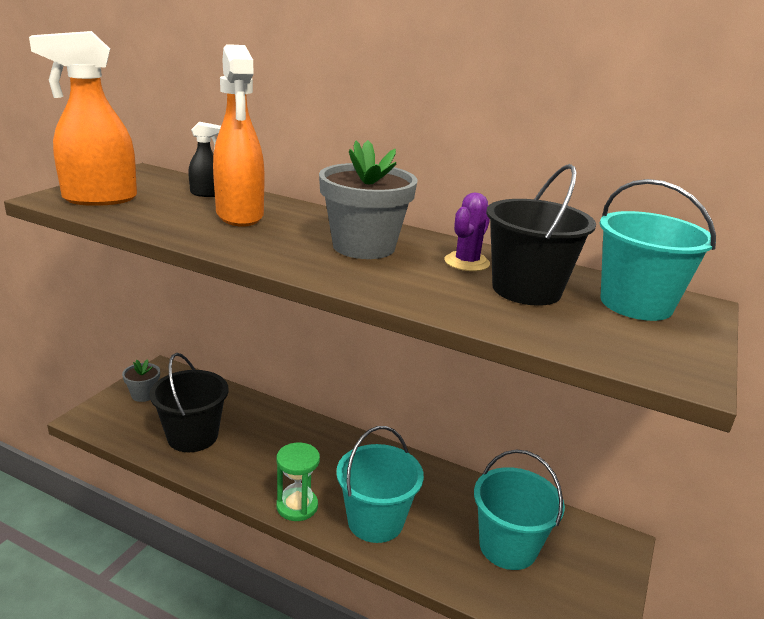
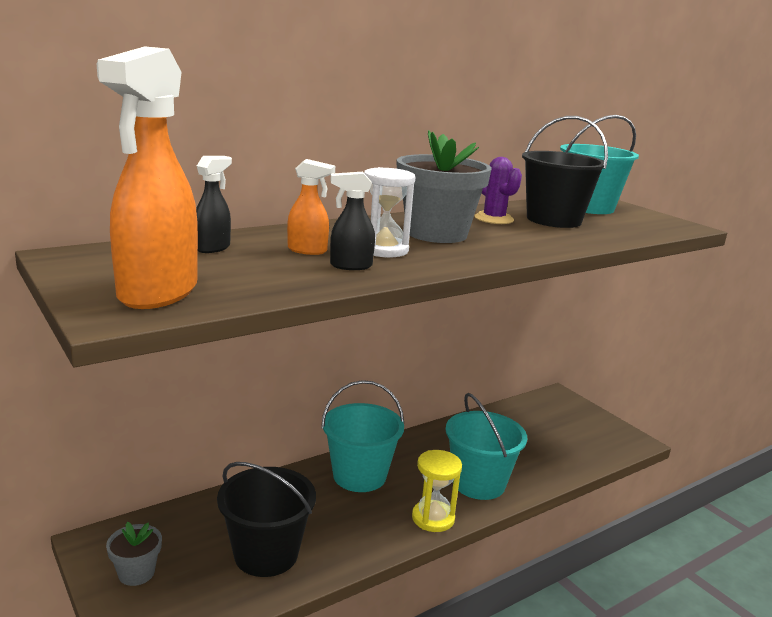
camera: 60 degrees left, 5 degrees down
(220, 232) = (350, 266): none -> black spray bottle
(240, 216) = (308, 250): orange spray bottle -> orange spray bottle, size x0.48
(280, 236) = (383, 250): none -> white hourglass
(297, 506) = (433, 518): green hourglass -> yellow hourglass
(508, 547) = (539, 437): turquoise bucket -> turquoise bucket (359, 476)

